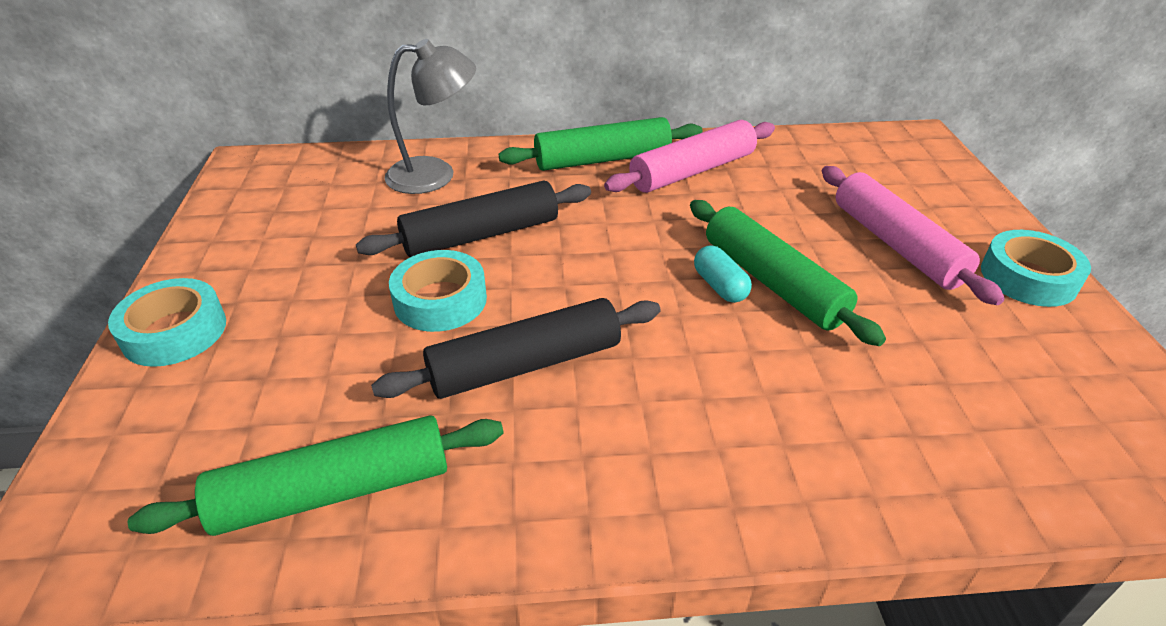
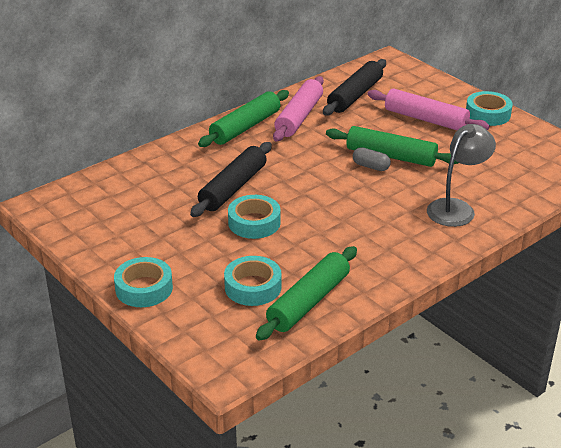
camera: 35 degrees left, 5 degrees down
(297, 410) = (253, 287): none -> turquoise tape
(435, 175) = (164, 168): grey lamp -> grey lamp (456, 208)
(525, 364) = (326, 230): black rolling pin -> black rolling pin (355, 95)
(720, 286) = (371, 166): turquoise capsule -> grey capsule

